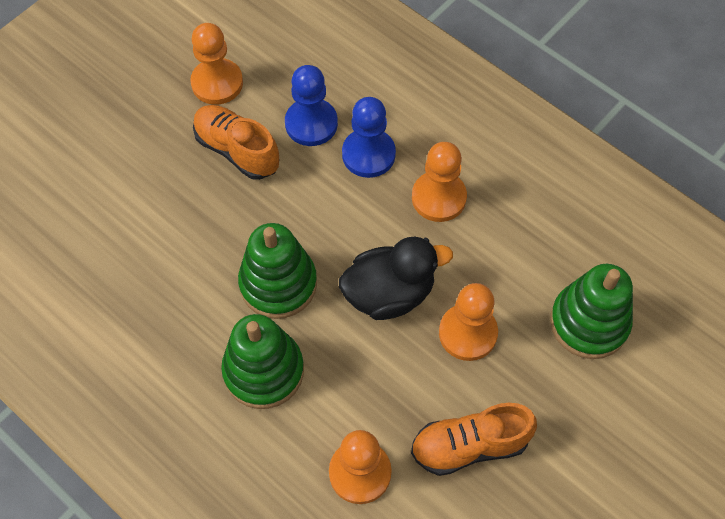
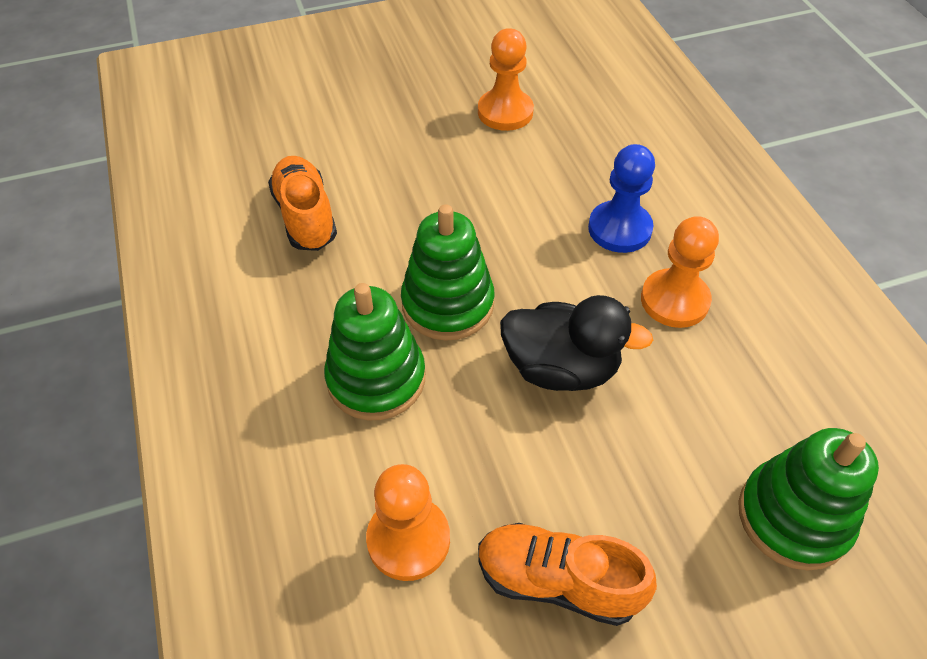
camera: 30 degrees right, 10 degrees down
(237, 150) = (486, 172): orange shoe -> orange shoe (305, 217)
(311, 124) = (576, 179): blue pawn -> none
(467, 333) = (629, 453): orange pawn -> none

